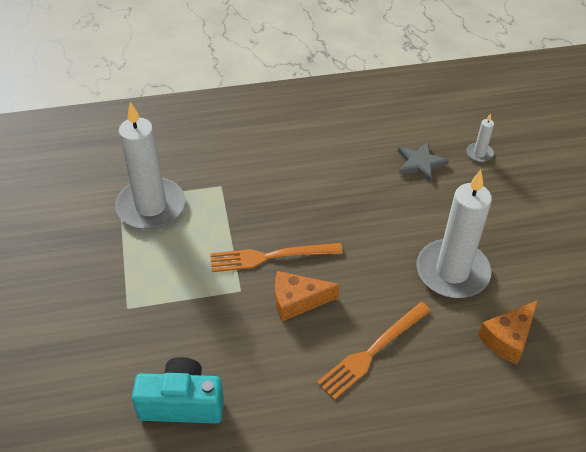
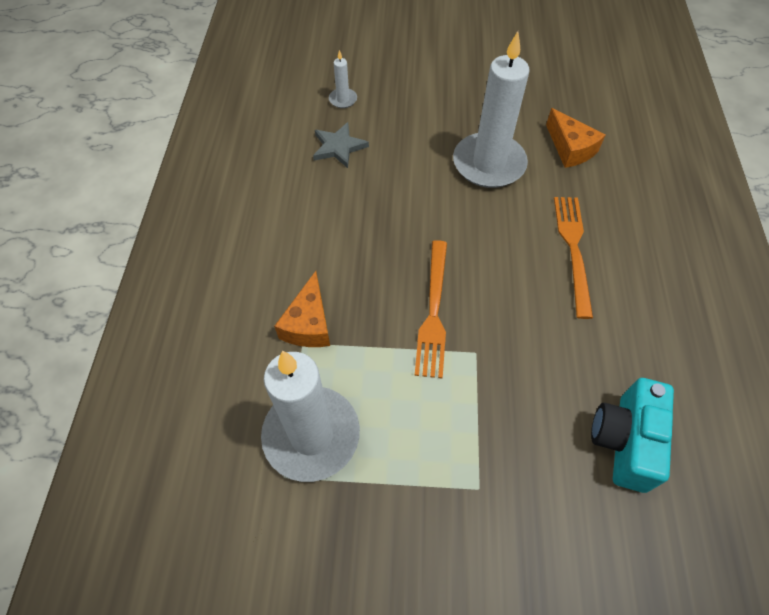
camera: 75 degrees left, 10 degrees up
(297, 301) = (501, 299): orange cheese -> orange cheese (309, 324)
(372, 351) = (573, 249): orange fork -> orange fork turned 150 degrees counterclockwise

